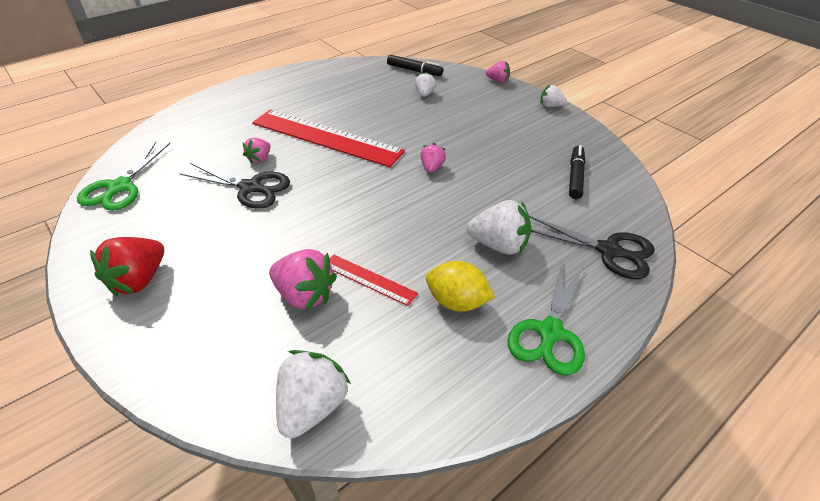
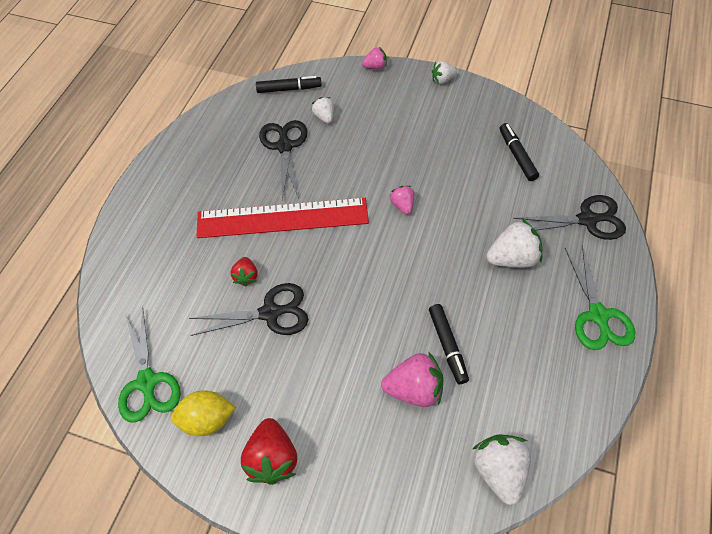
camera: 30 degrees left, 15 degrees up
(259, 159) = (246, 276): pink strawberry -> red strawberry
(369, 279) = (447, 346): red ruler -> black marker
(375, 99) = (284, 146): none -> black scissors
(457, 302) = (522, 327): yellow lemon -> yellow lemon (207, 419)

